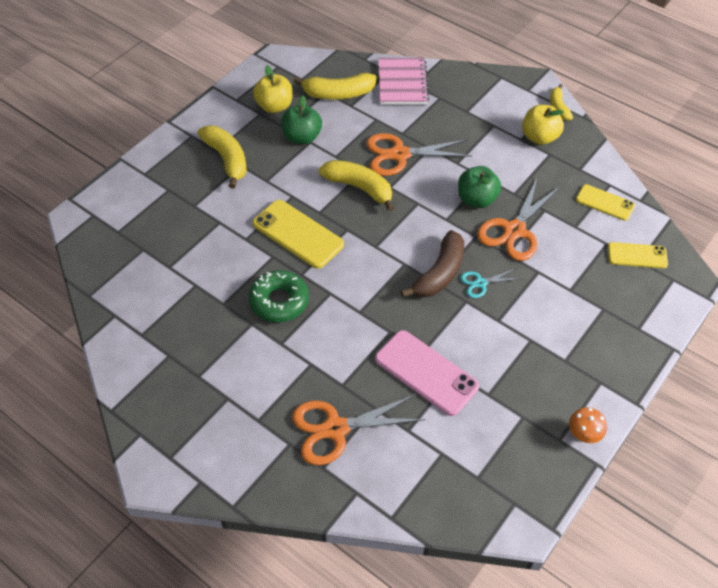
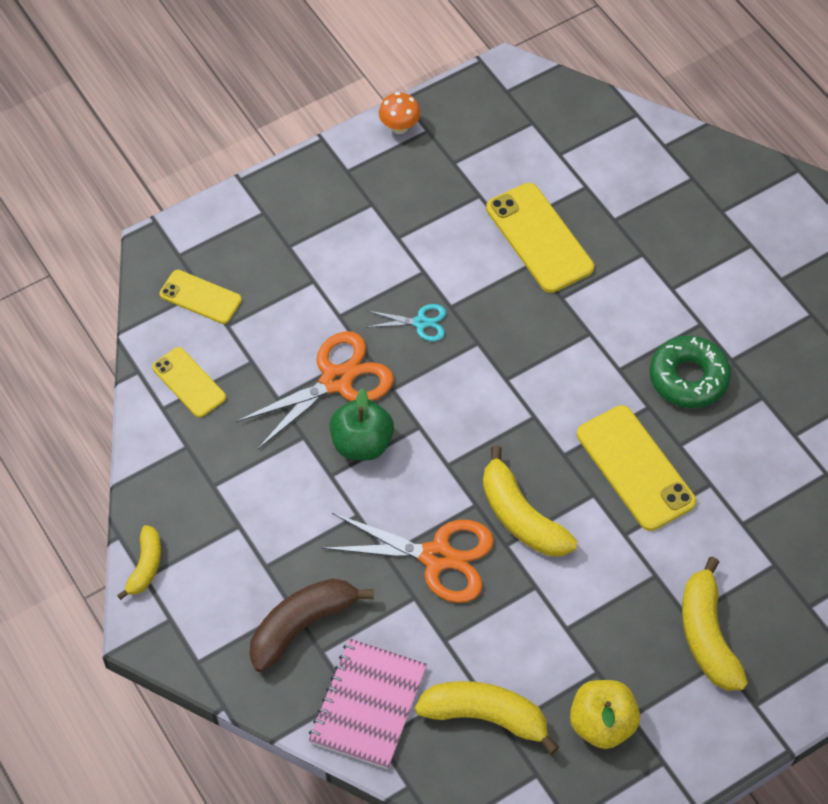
camera: 160 degrees left, 5 degrees up
(302, 137) = (576, 641): green apple -> none
(335, 429) = (666, 210): orange scissors -> none
(426, 372) = (539, 238): pink phone -> yellow phone
(439, 273) = (466, 351): brown banana -> brown banana (302, 625)
(539, 137) = (210, 520): yellow apple -> none

